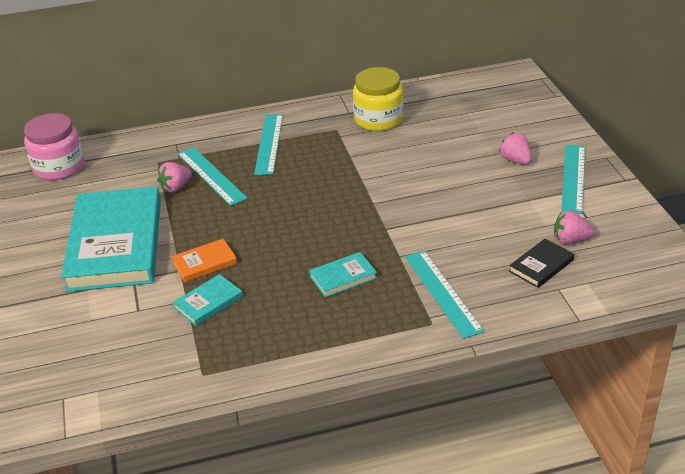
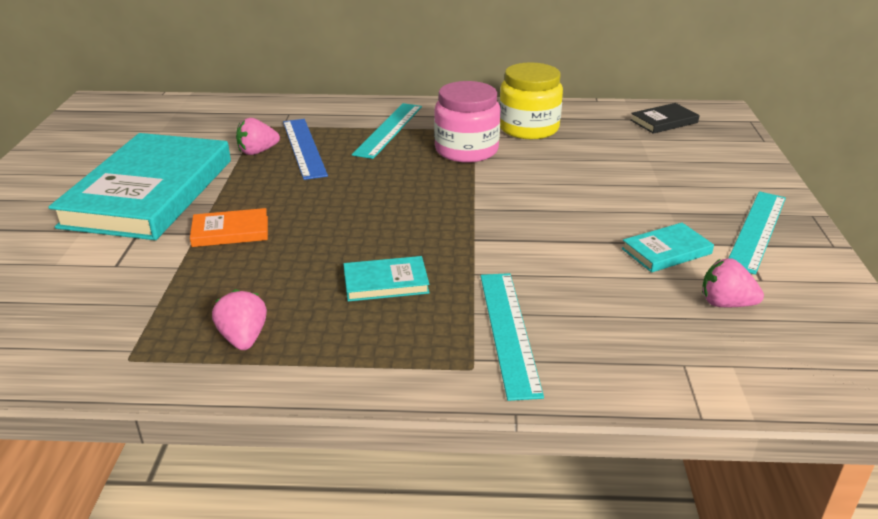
camera: 15 degrees right, 5 degrees down
(59, 167) = (154, 113): pink jar -> pink jar (466, 150)
(208, 302) = (201, 275): turquoise book -> turquoise book (666, 251)
(211, 175) = (304, 148): turquoise ruler -> blue ruler
(515, 160) = (683, 197): pink strawberry -> pink strawberry (243, 338)
(541, 266) = (669, 327): black book -> black book (664, 121)

